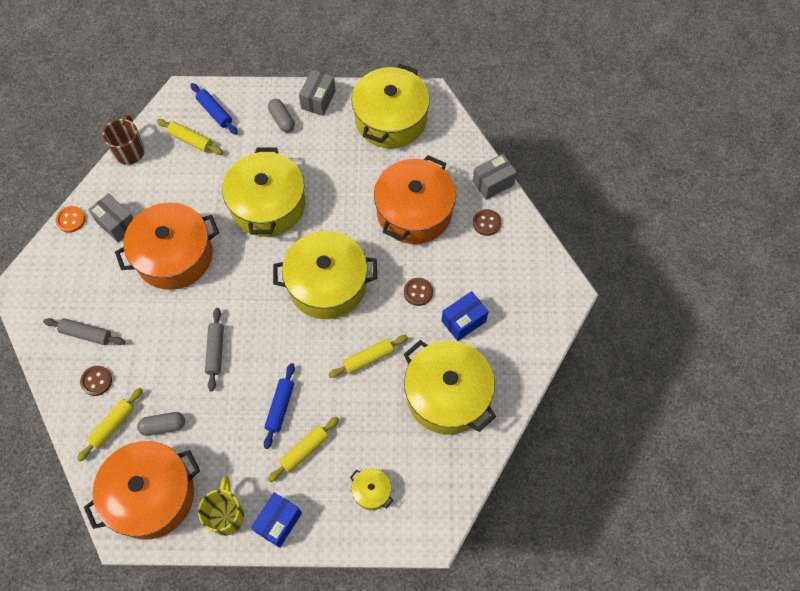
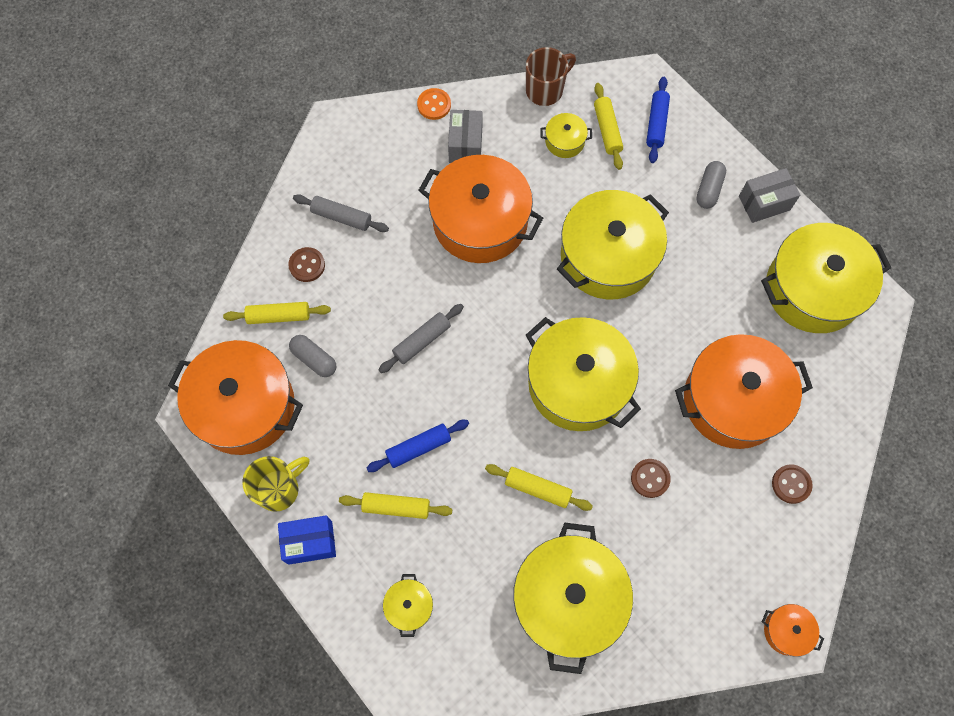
camera: 50 degrees right, 5 degrees up
(86, 334) = (341, 217): grey rolling pin -> grey rolling pin turned 45 degrees counterclockwise
(173, 168) = (564, 141): none -> yellow pot
(463, 321) = (660, 551): blue box -> none
(493, 183) = (843, 453): grey box -> none
(562, 293) = (787, 631): none -> orange pot

